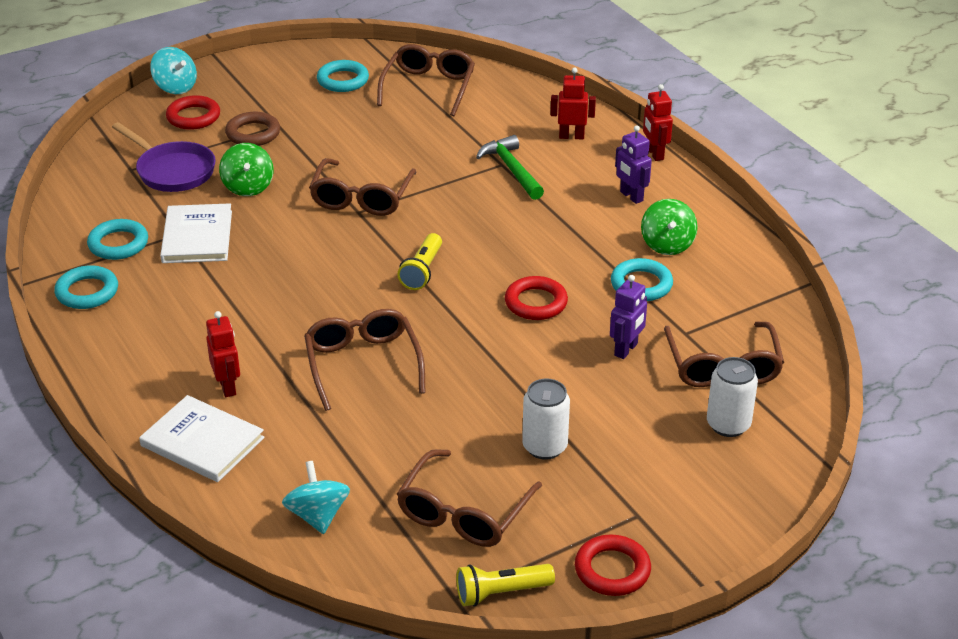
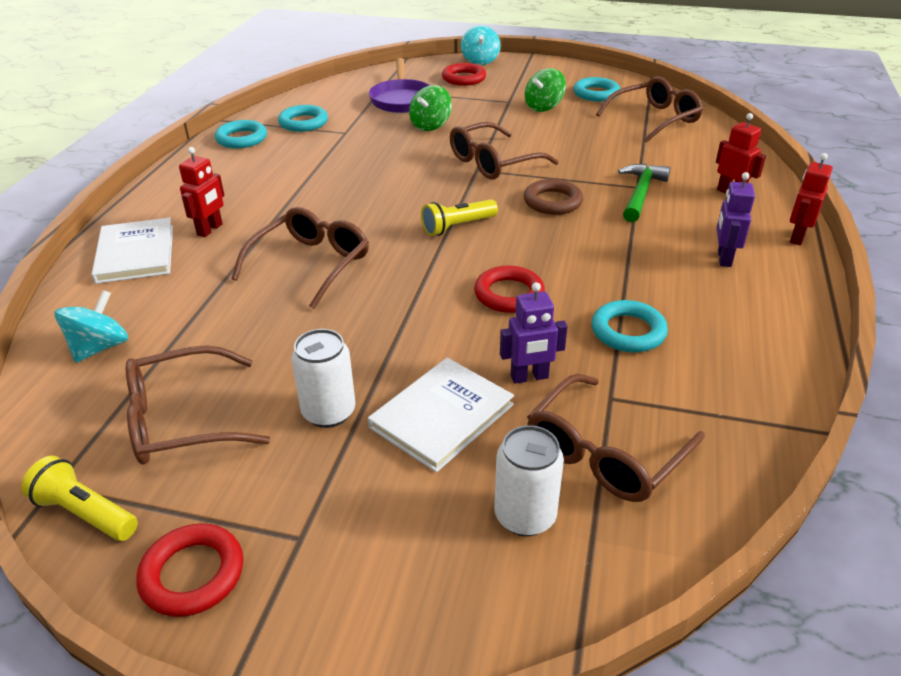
camera: 45 degrees right, 0 degrees up
(197, 237) = (352, 138): white book -> white book (442, 416)
(253, 133) = (485, 100): brown ring -> brown ring (552, 202)
(667, 244) = (704, 312): green spinning top -> green spinning top (543, 107)

